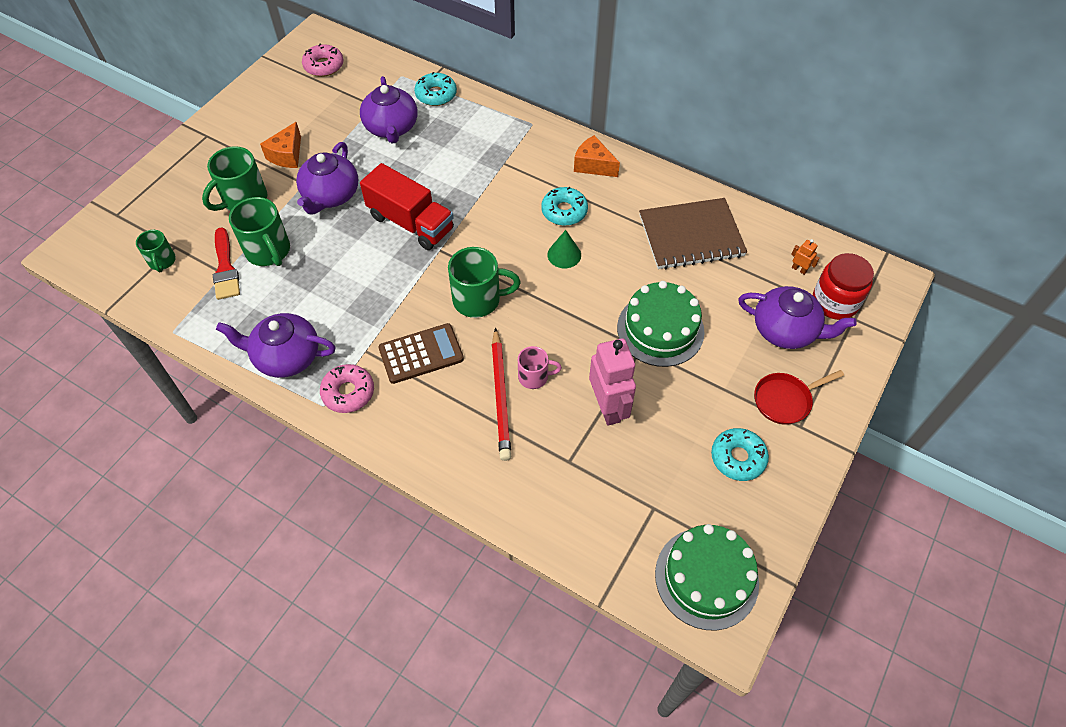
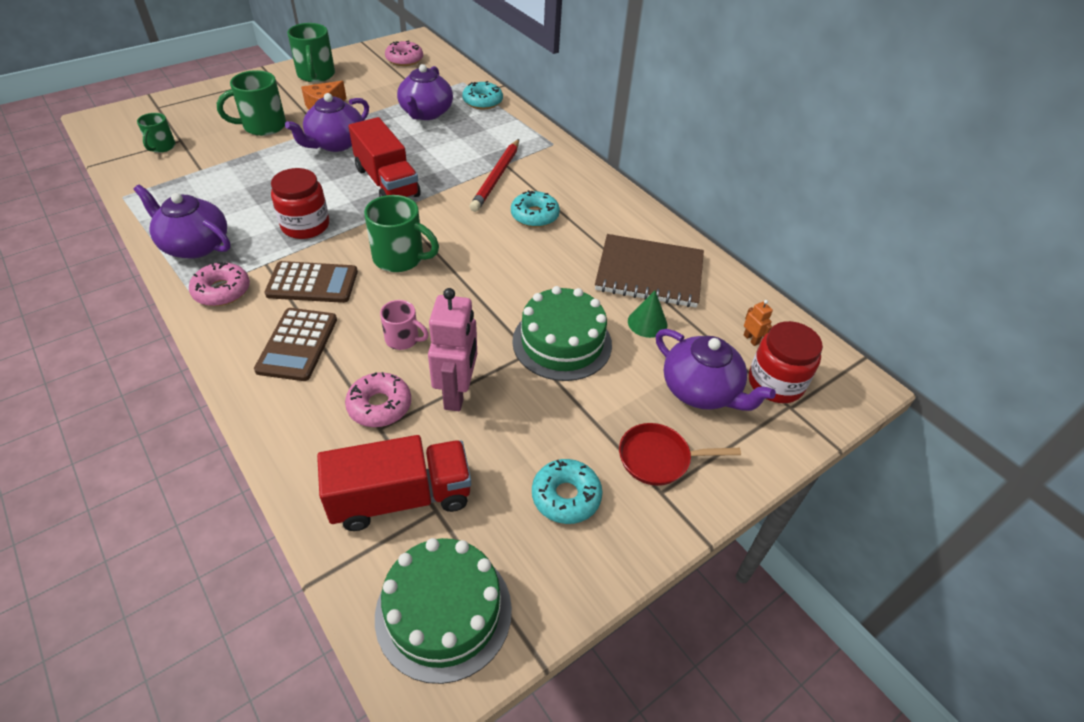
camera: 20 degrees right, 10 degrees down
(225, 268) = (205, 166): red brush -> none
(269, 251) = (250, 166): green mug -> green mug (316, 75)
(371, 298) = (305, 225): none -> red jar
(452, 416) = (297, 344): none -> brown calculator
(501, 396) = (357, 344): red pencil -> red pencil (496, 177)
(556, 443) = (379, 406): none -> pink donut
(564, 255) = (509, 249): green cone -> green cone (647, 323)
(593, 165) = (589, 189): orange cheese -> none
(622, 509) = (401, 498): none -> red truck

